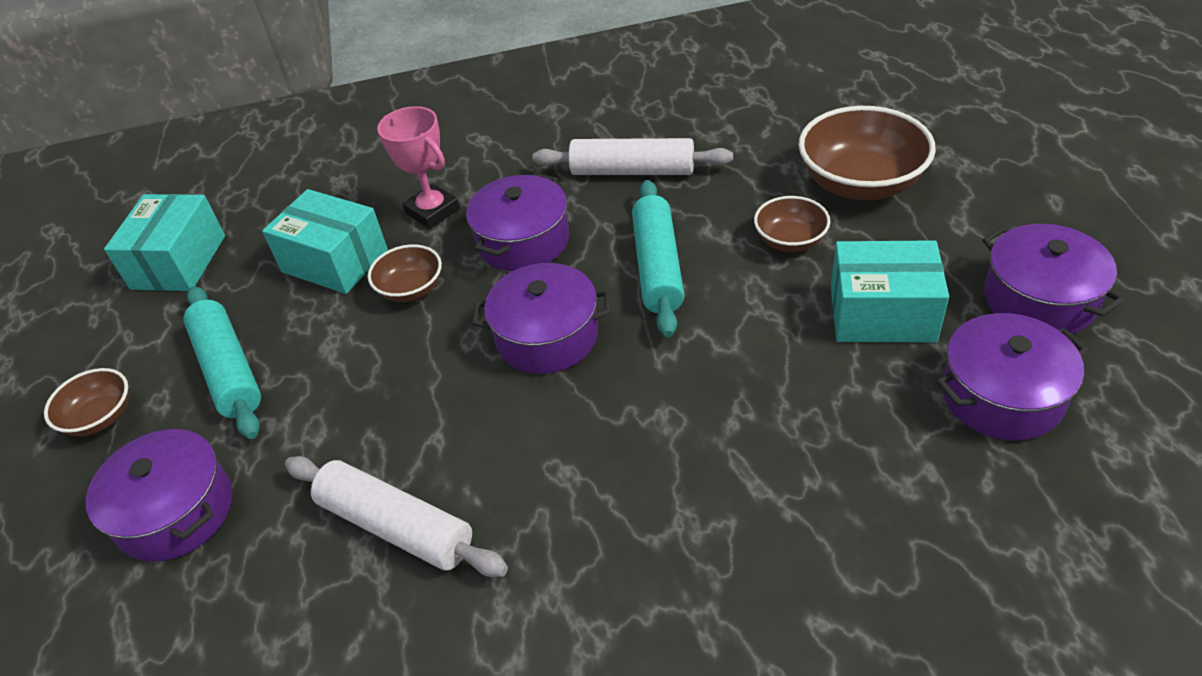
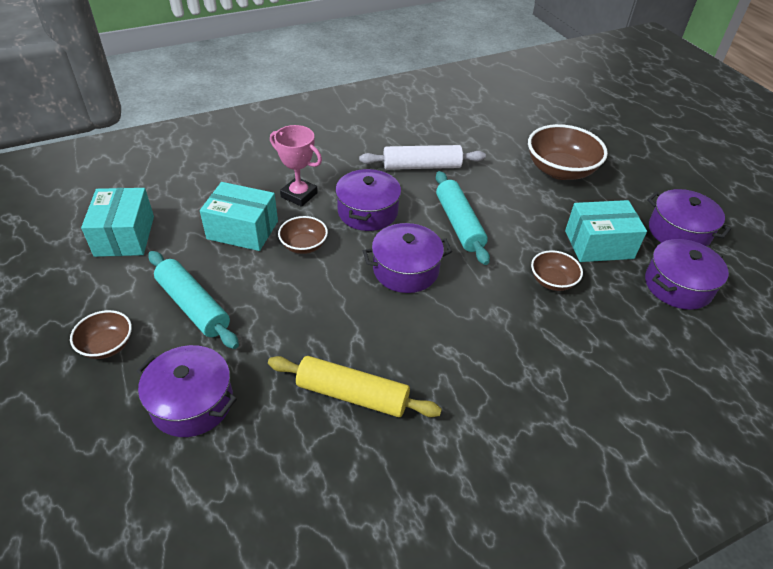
camera: 20 degrees left, 0 degrees up
(396, 526) = (352, 394): white rolling pin -> yellow rolling pin
(790, 240) = (532, 205): brown bowl -> brown bowl (552, 281)

